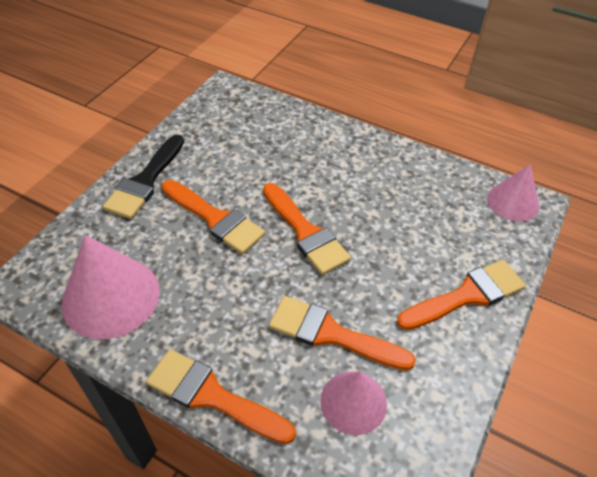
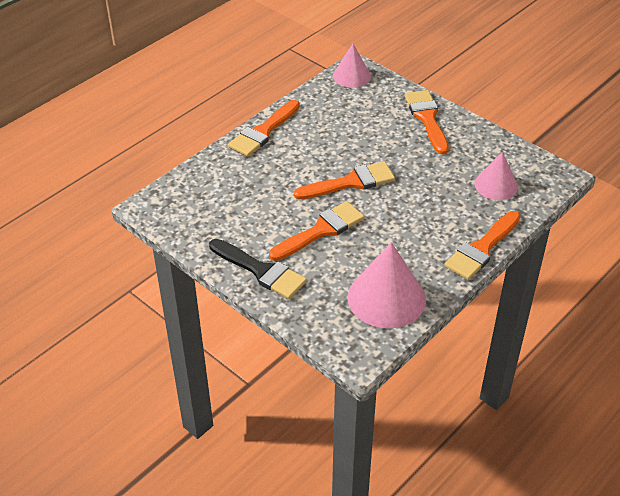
camera: 75 degrees left, 5 degrees down
(331, 334) = (444, 185): orange brush -> orange brush (263, 132)

